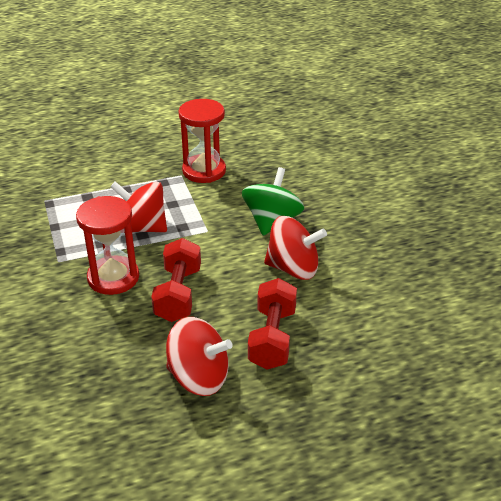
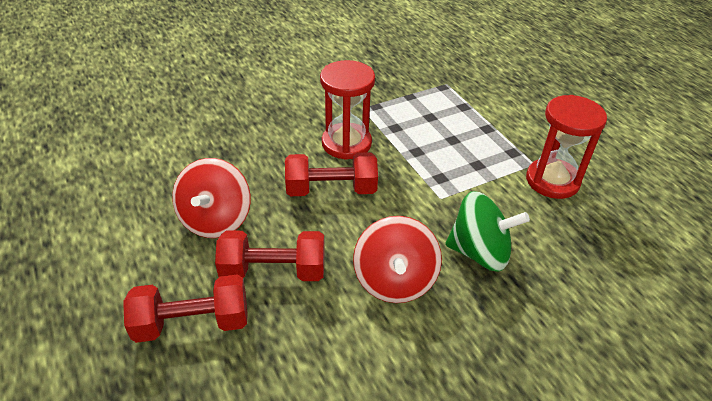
camera: 80 degrees right, 5 degrees up
(141, 228) = (427, 149): red spinning top -> none
(323, 391) = (192, 323): none -> red dumbbell

